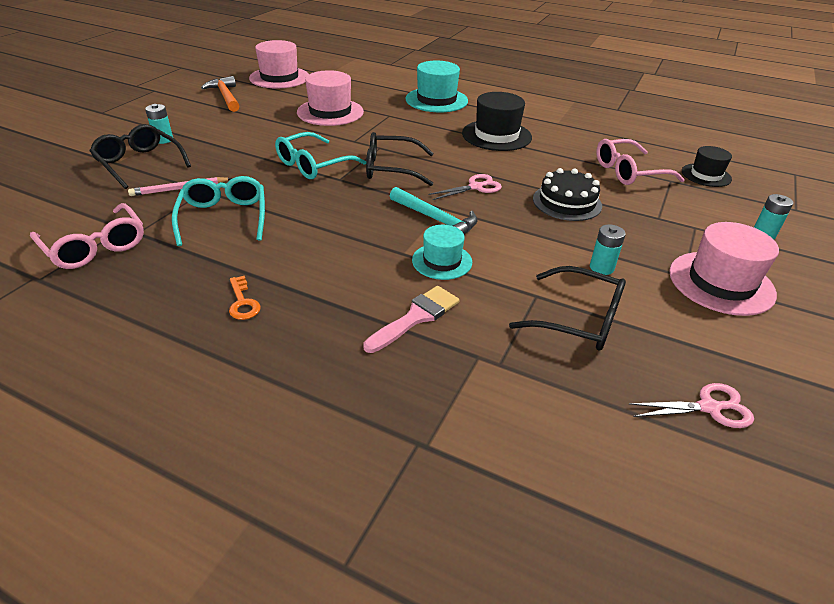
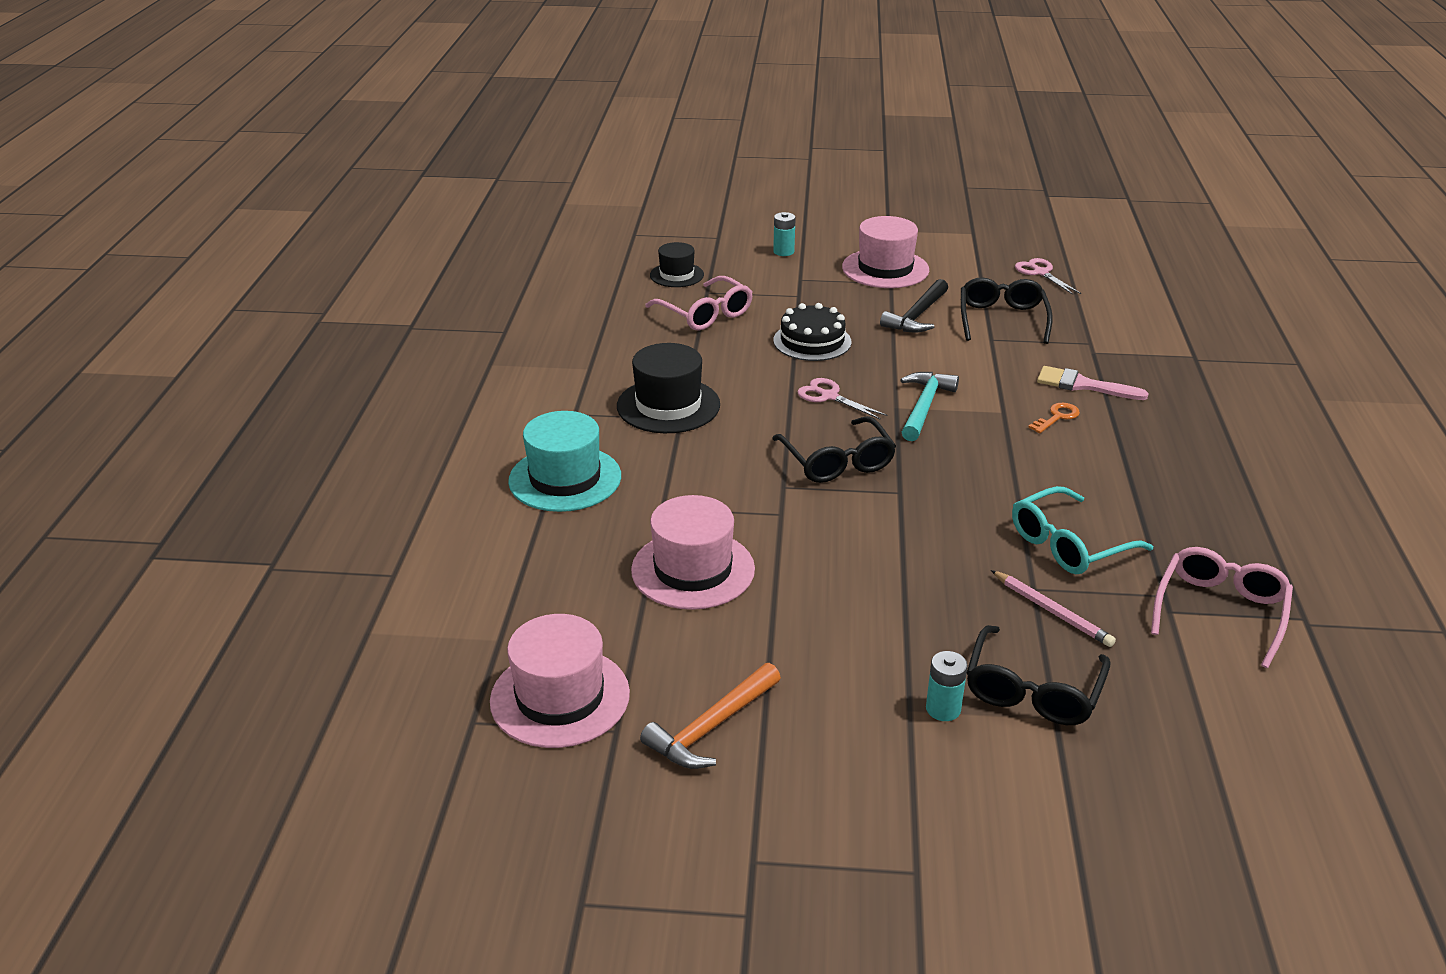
camera: 110 degrees left, 5 degrees down
(243, 302) = (1171, 474): orange key -> orange key (1057, 417)
(313, 165) = (883, 524): turquoise glasses -> none
(442, 261) = (993, 389): turquoise hat -> none
(601, 268) = (917, 315): turquoise battery -> black hammer

